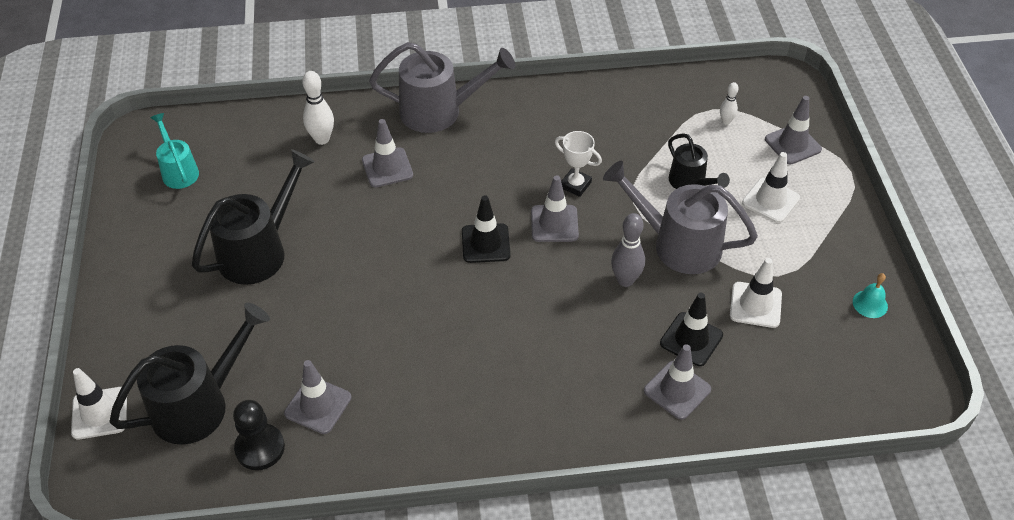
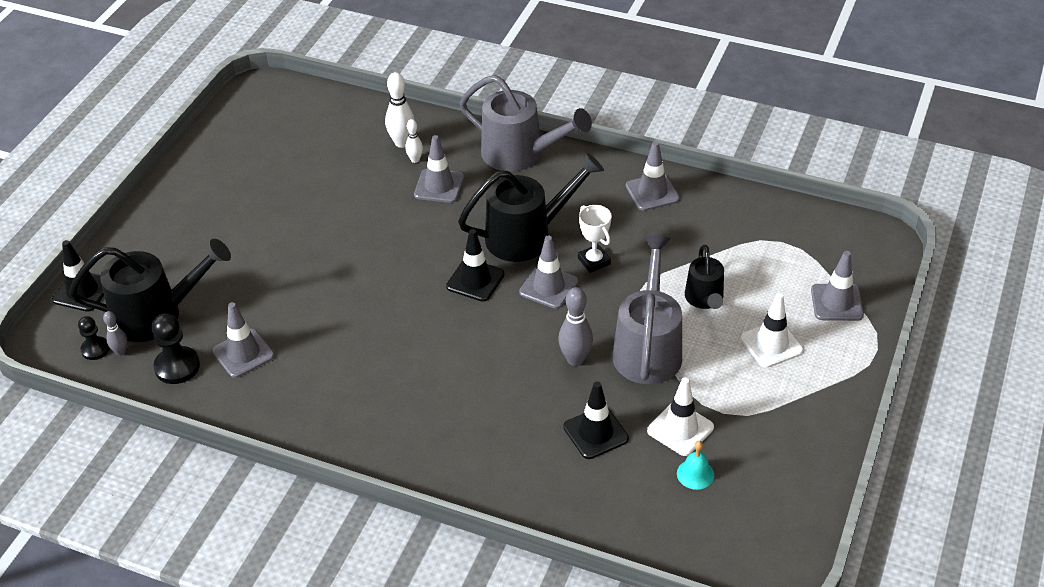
camera: 30 degrees right, 5 degrees down
(99, 413) = (82, 291): white traffic cone -> black traffic cone
(159, 468) = (95, 349): none -> black pawn
(178, 170) = (269, 127): turquoise watering can -> none
(188, 459) = (121, 352): none -> grey bowling pin
(260, 250) = (286, 214): black watering can -> black watering can (528, 235)
(677, 244) = (648, 347): grey watering can -> grey watering can turned 45 degrees clockwise
(677, 390) = (548, 469): grey traffic cone -> grey traffic cone (652, 192)
(726, 121) = (785, 257): white bowling pin -> white bowling pin (415, 160)
(870, 304) = (795, 474): turquoise bell -> turquoise bell (695, 474)

